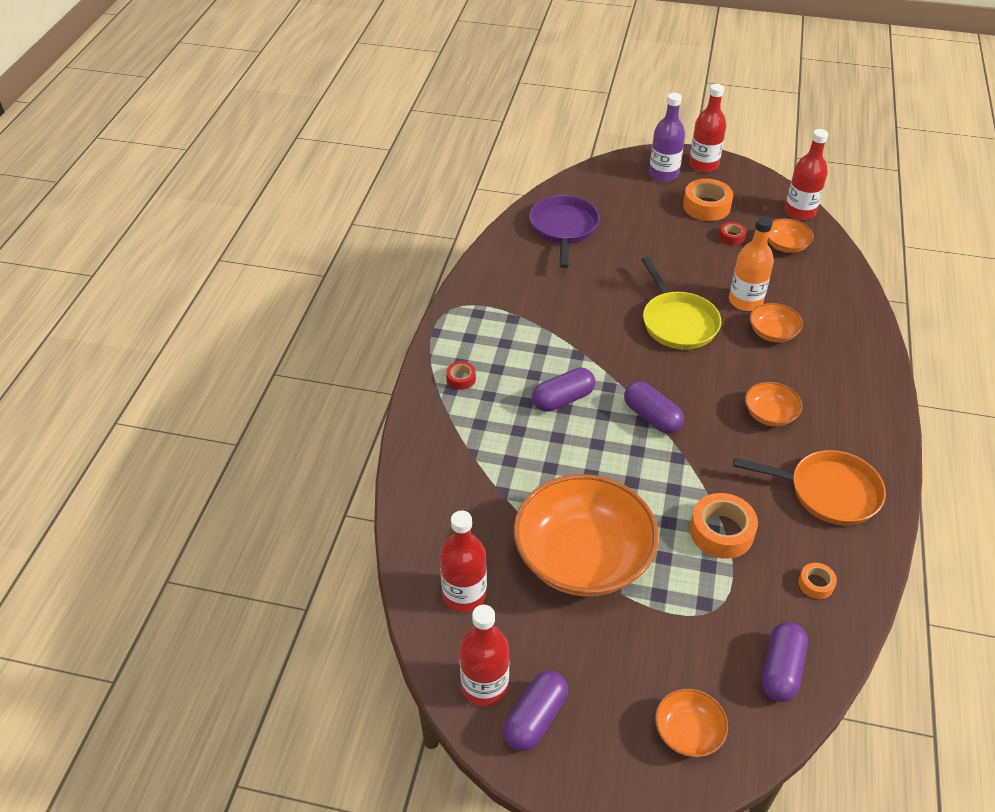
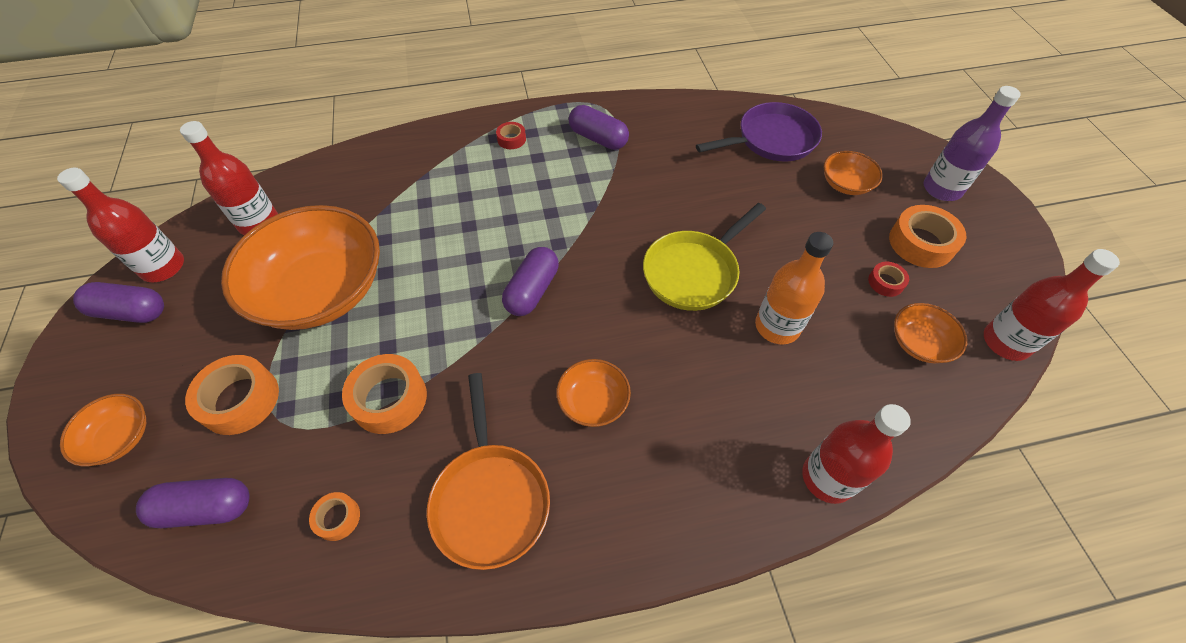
camera: 65 degrees right, 10 degrees up
(563, 399) = (522, 214): purple capsule -> purple capsule (598, 138)
(682, 635) = (240, 400): none -> orange tape
(703, 165) = (998, 219): red bottle -> red bottle (827, 478)
(772, 333) = (739, 369): orange bowl -> orange bowl (846, 184)

